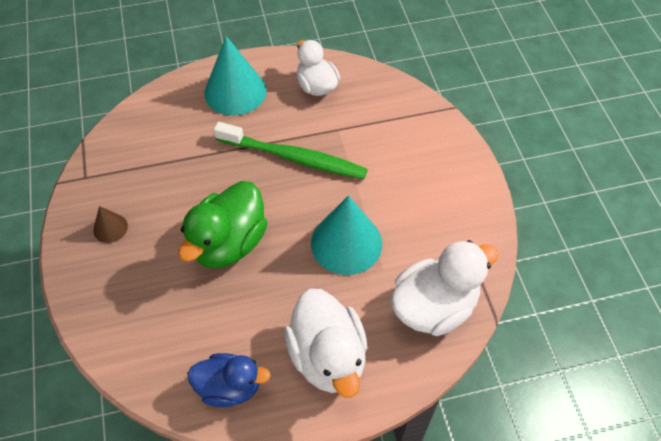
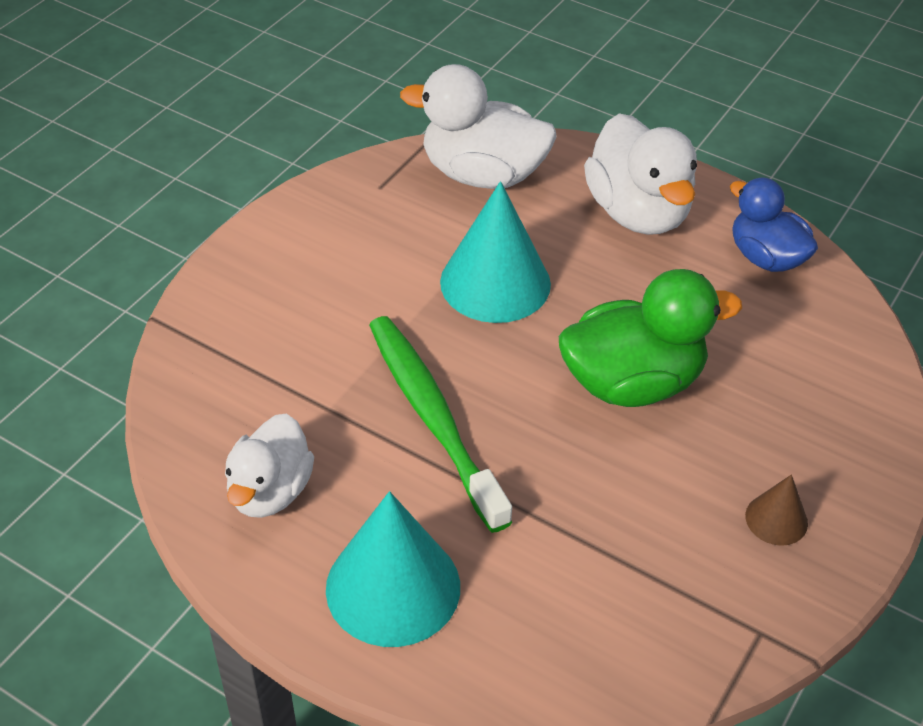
camera: 135 degrees left, 10 degrees down
(328, 356) = (638, 212): white duck -> white duck turned 135 degrees clockwise

